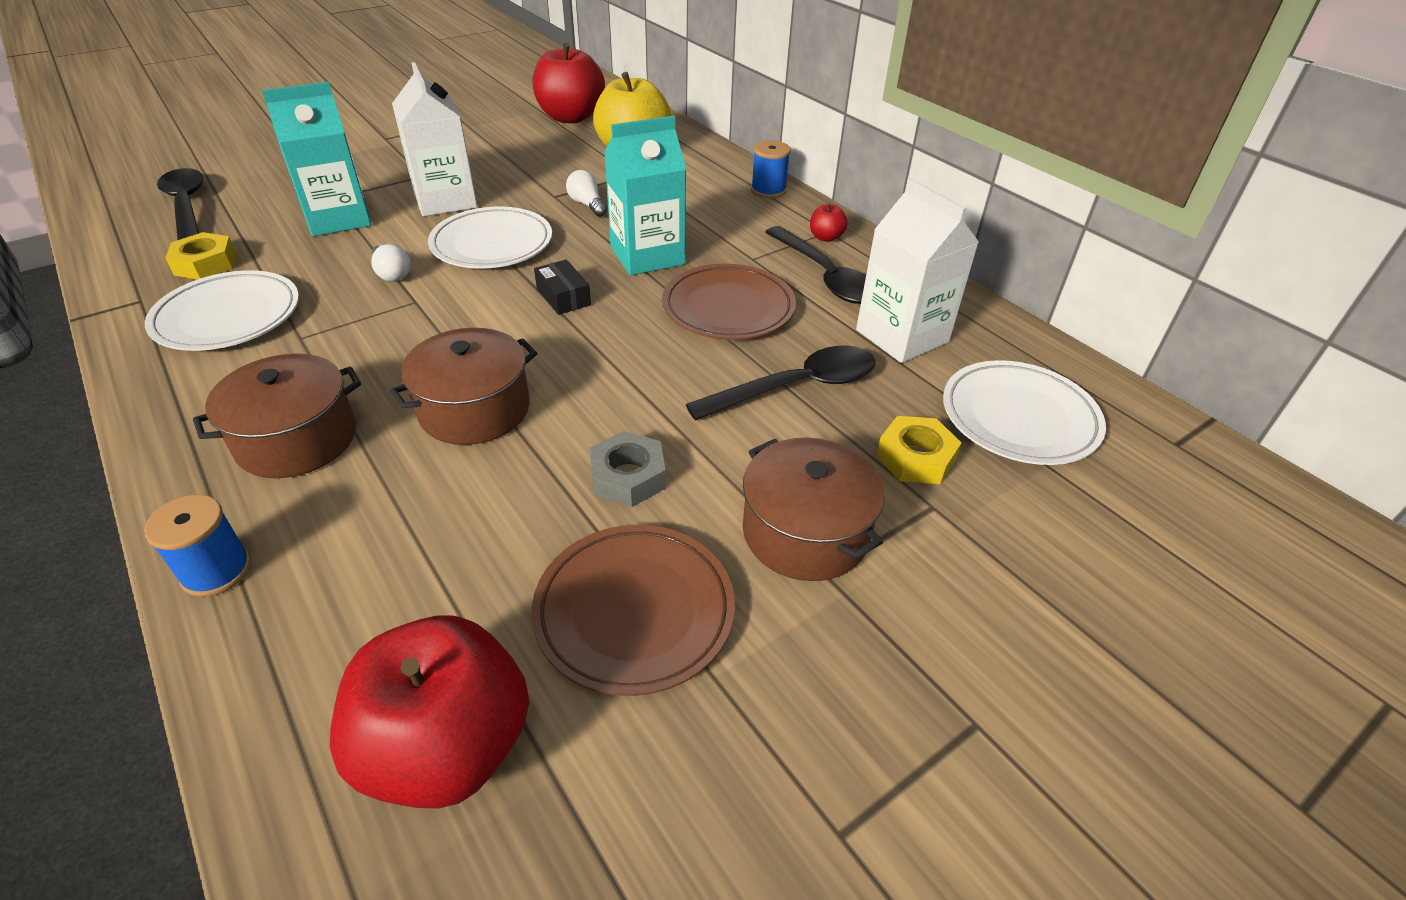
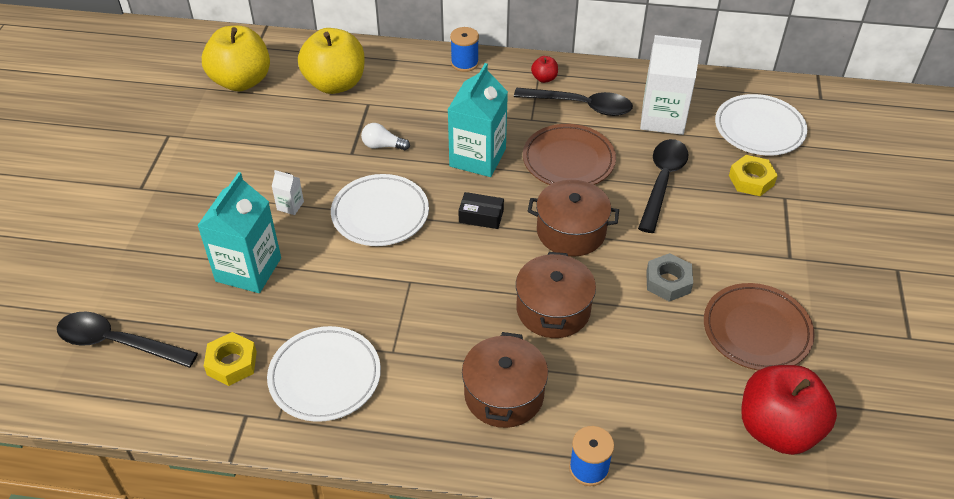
camera: 45 degrees left, 5 degrees up
(392, 273) = (361, 276): white light bulb -> none
(445, 200) = (290, 206): white carton -> white carton, size x0.43
(570, 117) = (241, 81): red apple -> yellow apple
(805, 532) = (761, 247): brown pot -> brown pot (571, 231)

